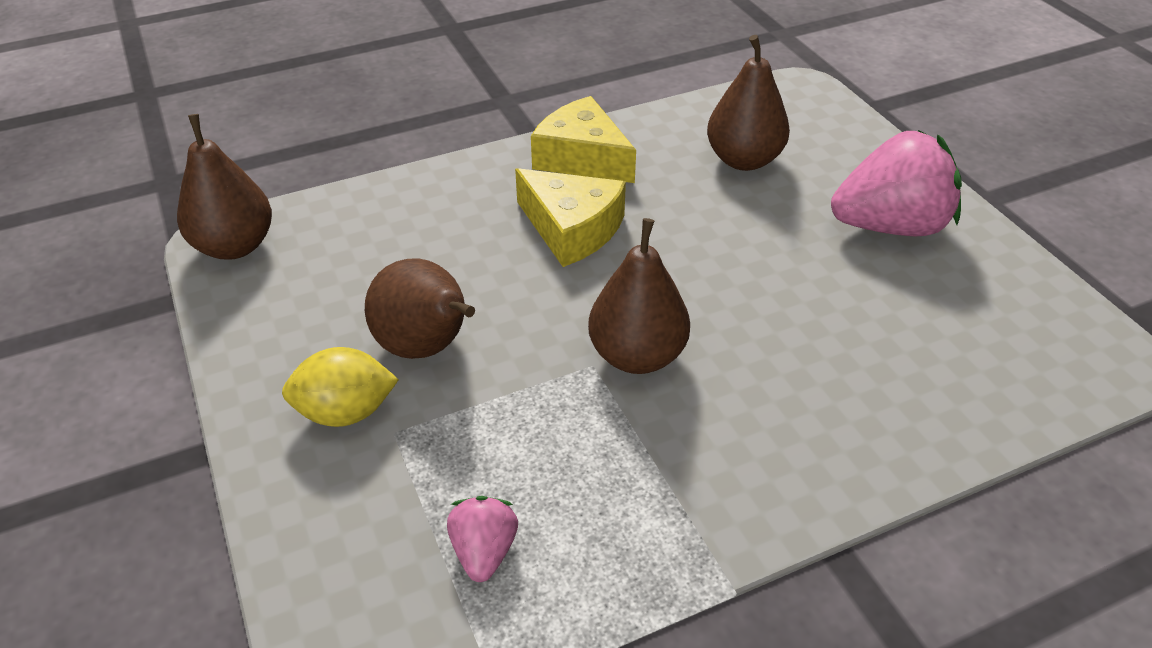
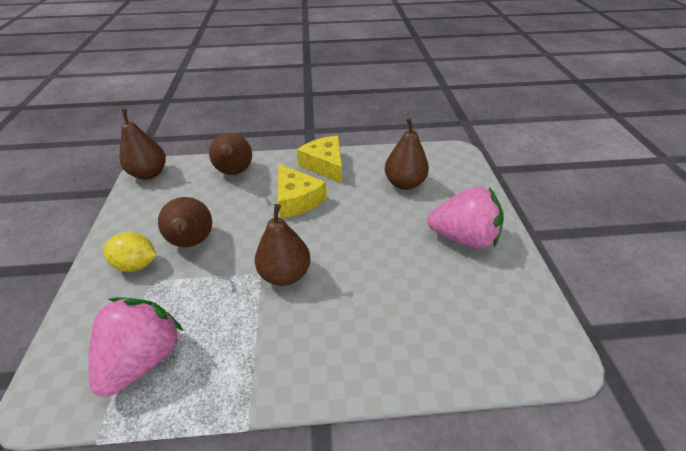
camera: 20 degrees right, 0 degrees up
(415, 206) = (235, 172): none -> brown pear
(484, 551) = (144, 358): pink strawberry -> pink strawberry, size x2.03

